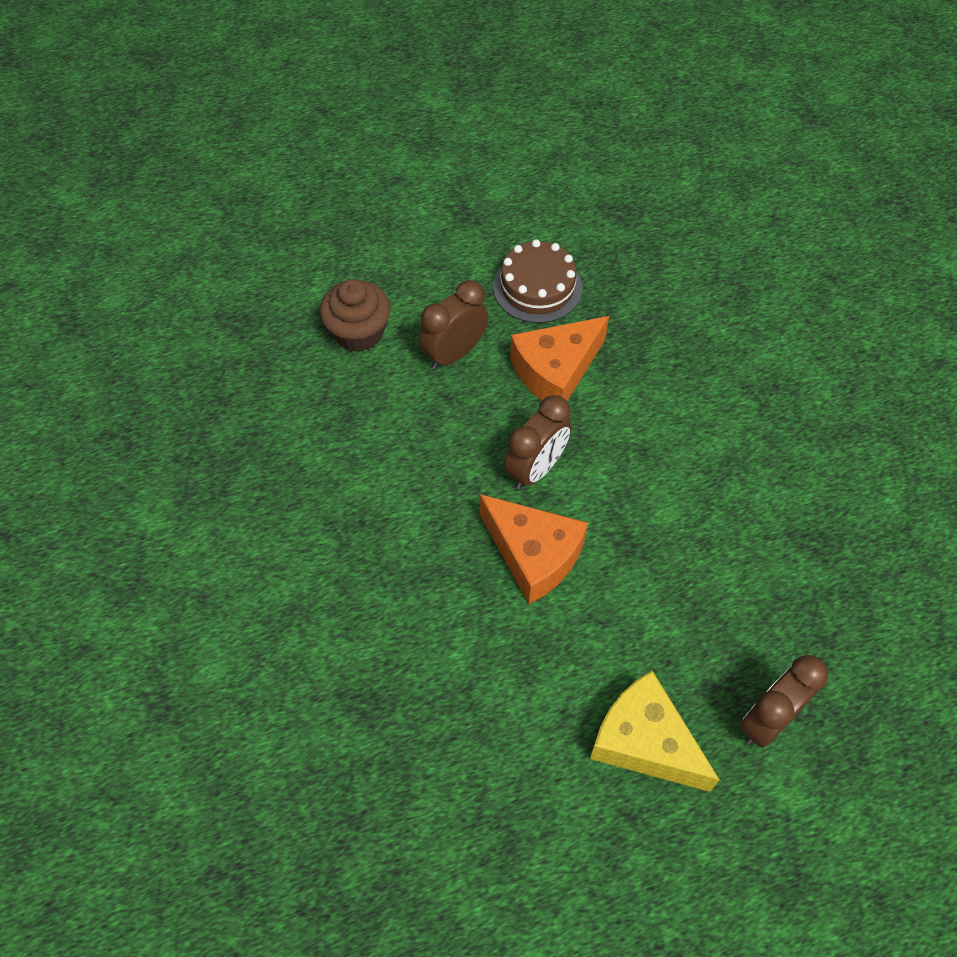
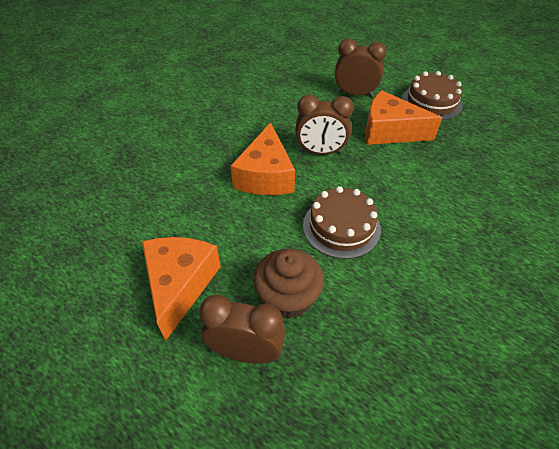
camera: 55 degrees right, 10 degrees down
(358, 332) = (329, 63): brown cupcake -> brown cupcake (288, 297)
(644, 742) = (180, 285): yellow cheese -> orange cheese
(670, 529) = (341, 227): none -> brown cake

